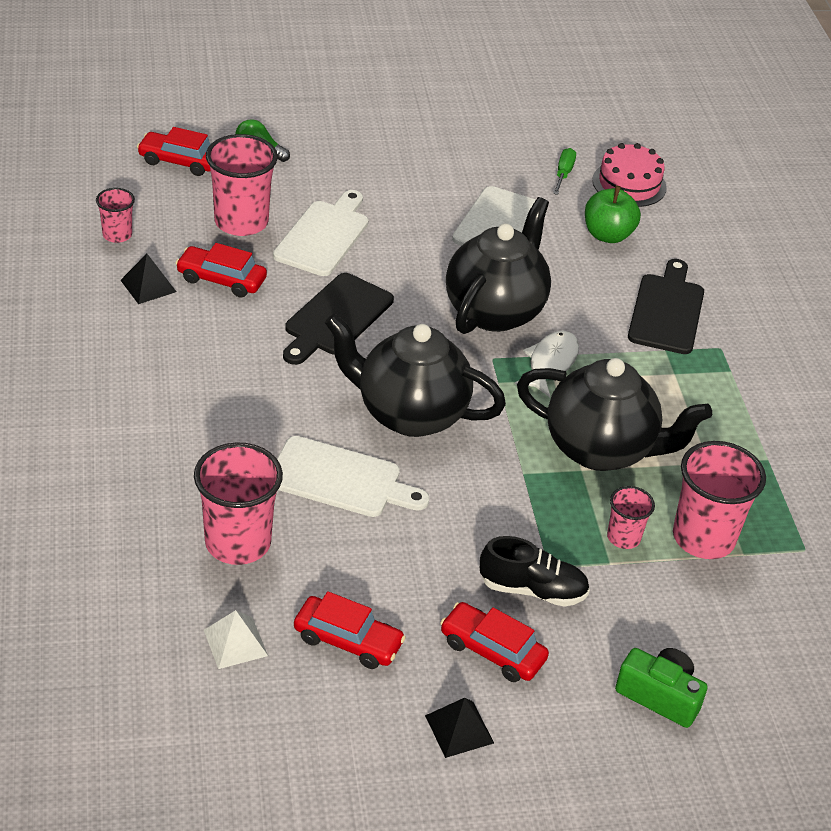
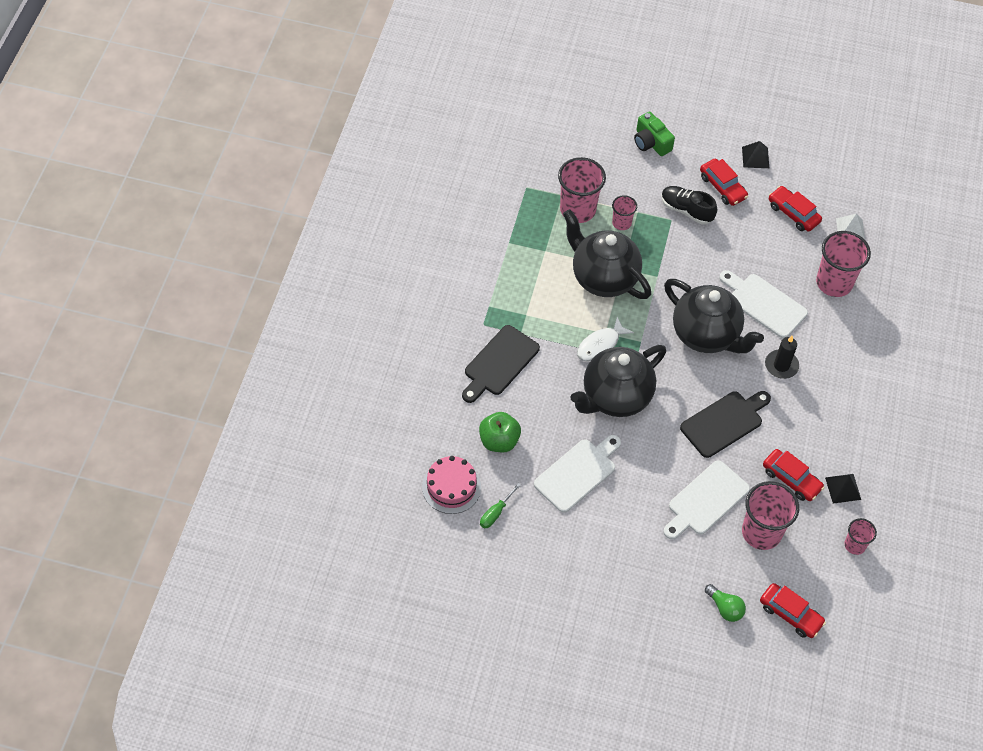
camera: 155 degrees left, 15 degrees up
(282, 403) = (781, 365): none -> black candle

